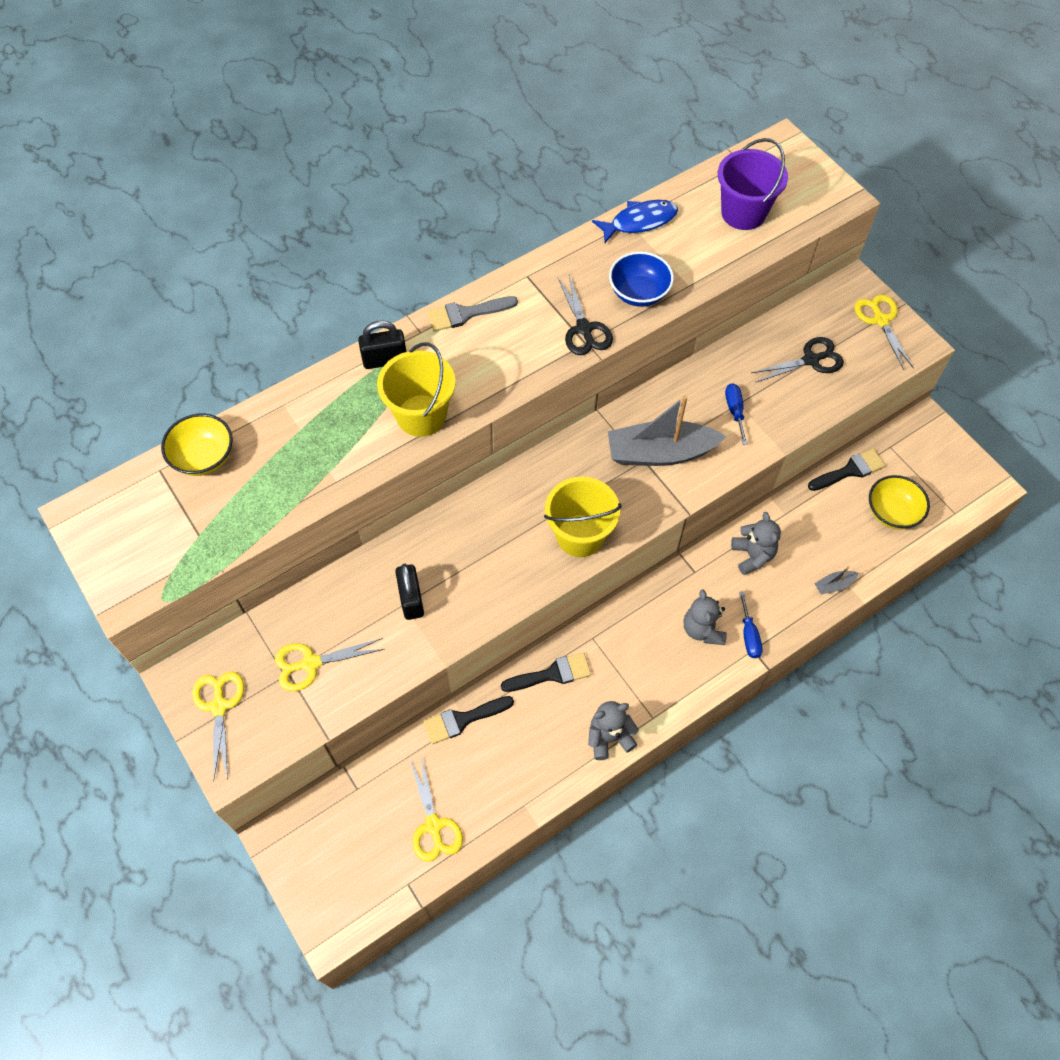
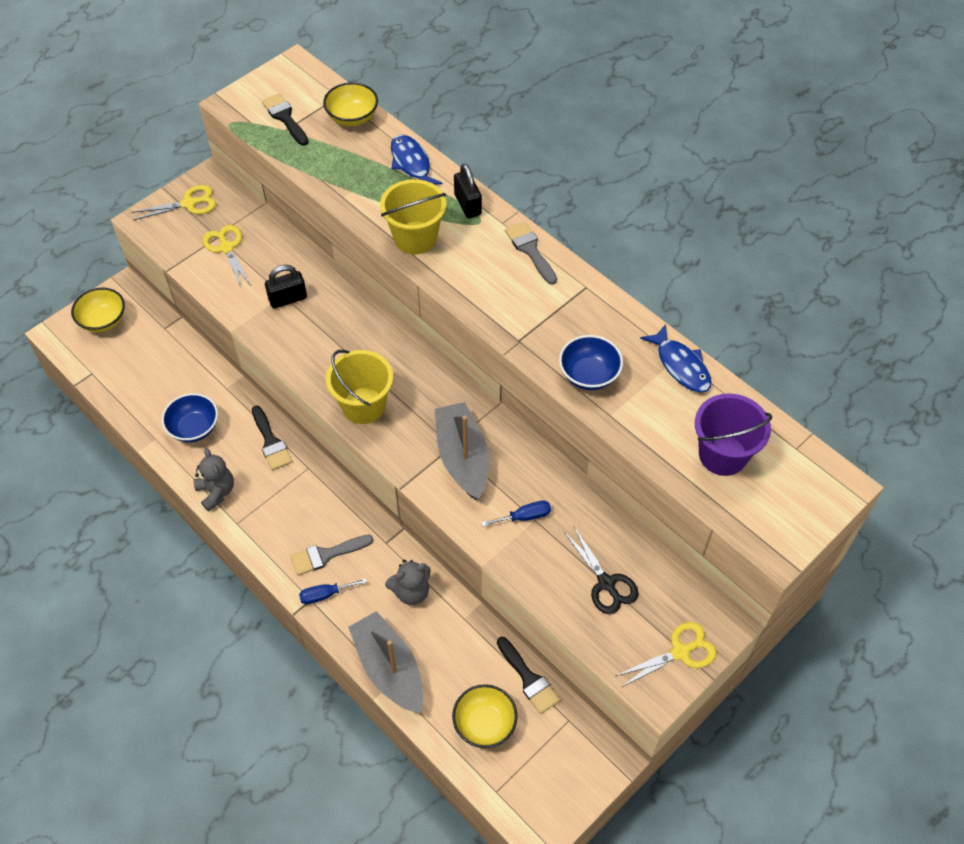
camera: 80 degrees right, 5 degrees down
(303, 405) = (411, 163): none -> blue fish
(325, 868) = (103, 321): none -> yellow bowl
(433, 826) = (136, 381): yellow scissors -> none
(463, 719) = (225, 386): black brush -> black brush (285, 117)
(517, 758) = (194, 428): none -> blue bowl
(584, 329) = (534, 337): black scissors -> none
(703, 629) = (326, 555): grey teddy bear -> grey brush
(834, 585) = (389, 669): grey boat -> grey boat, size x2.43

